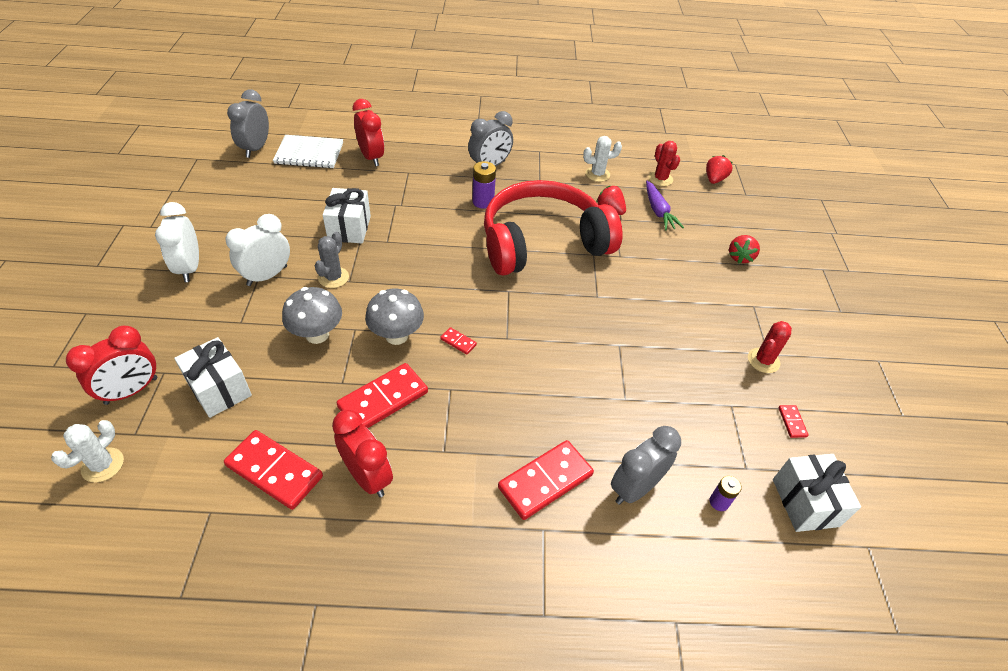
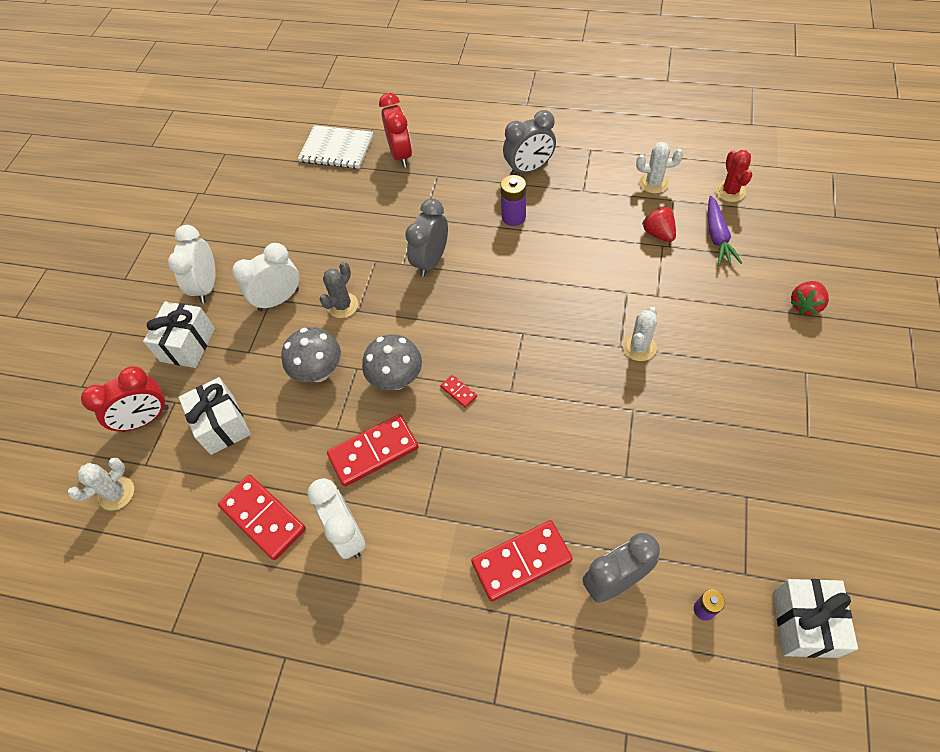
camera: 20 degrees right, 10 degrees up
(256, 148) = (283, 142): grey clock -> grey clock (431, 261)
(349, 228) = (366, 246): white gift -> white gift (188, 345)
(367, 476) = (347, 534): red clock -> white clock
(543, 242) = (571, 273): red headphones -> none
(613, 296) = (639, 347): none -> white cactus
(714, 179) = (799, 194): red strawberry -> none
(763, 360) = (799, 444): red cactus -> none
(792, 422) = (814, 525): red domino -> none

